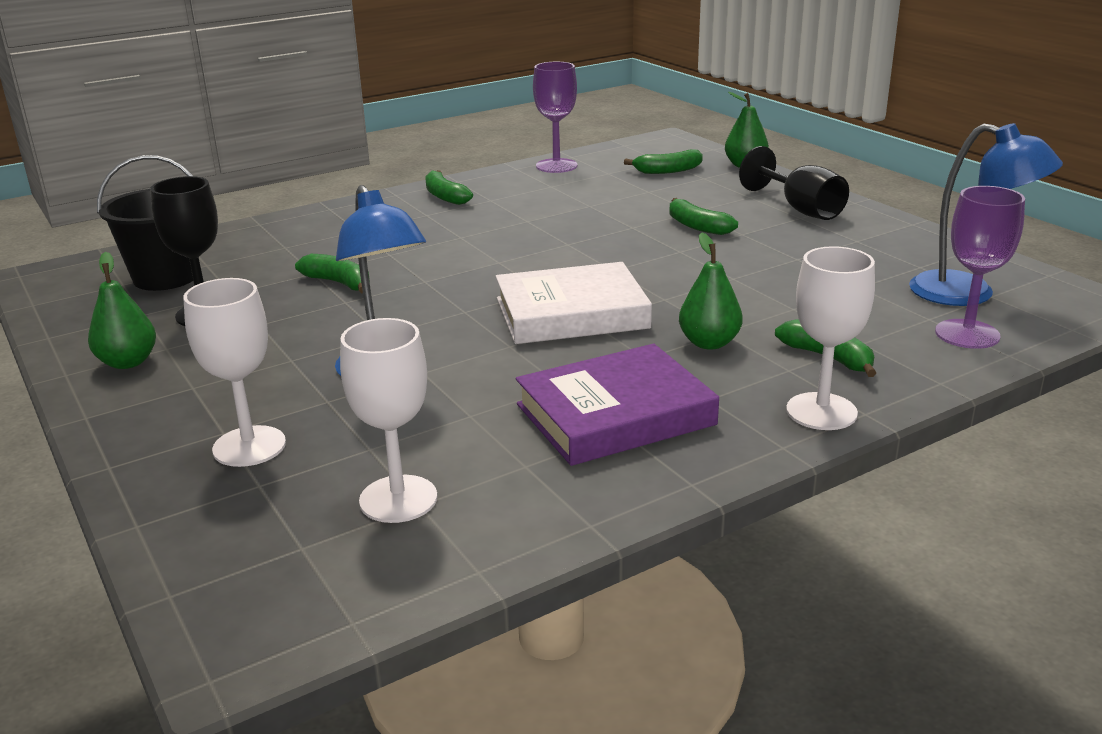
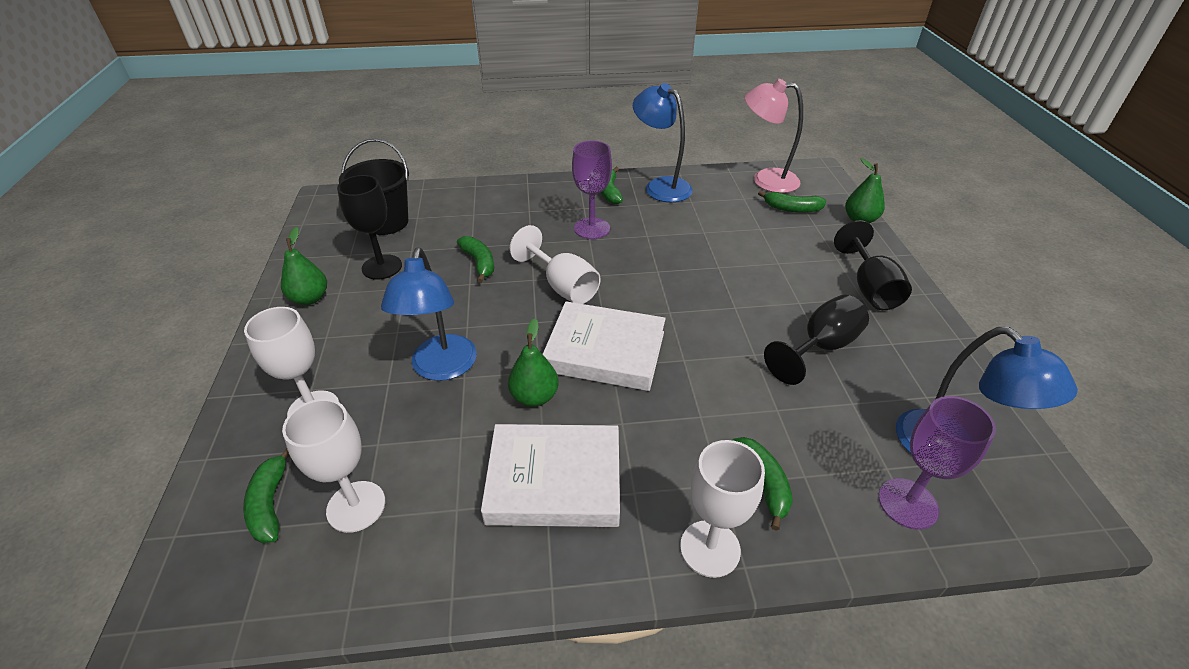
camera: 25 degrees right, 15 degrees up
(468, 278) = (563, 286): none -> white goblet
(502, 181) = (660, 186): none -> blue lamp
(556, 166) = (711, 180): purple goblet -> purple goblet (592, 228)
(615, 414) = (554, 480): purple book -> white book
(618, 155) = (765, 180): none -> pink lamp
(697, 226) = (768, 282): green banana -> green banana (270, 504)
(709, 343) = (680, 426): green pear -> green pear (534, 397)
(793, 258) = (820, 347): none -> black goblet

